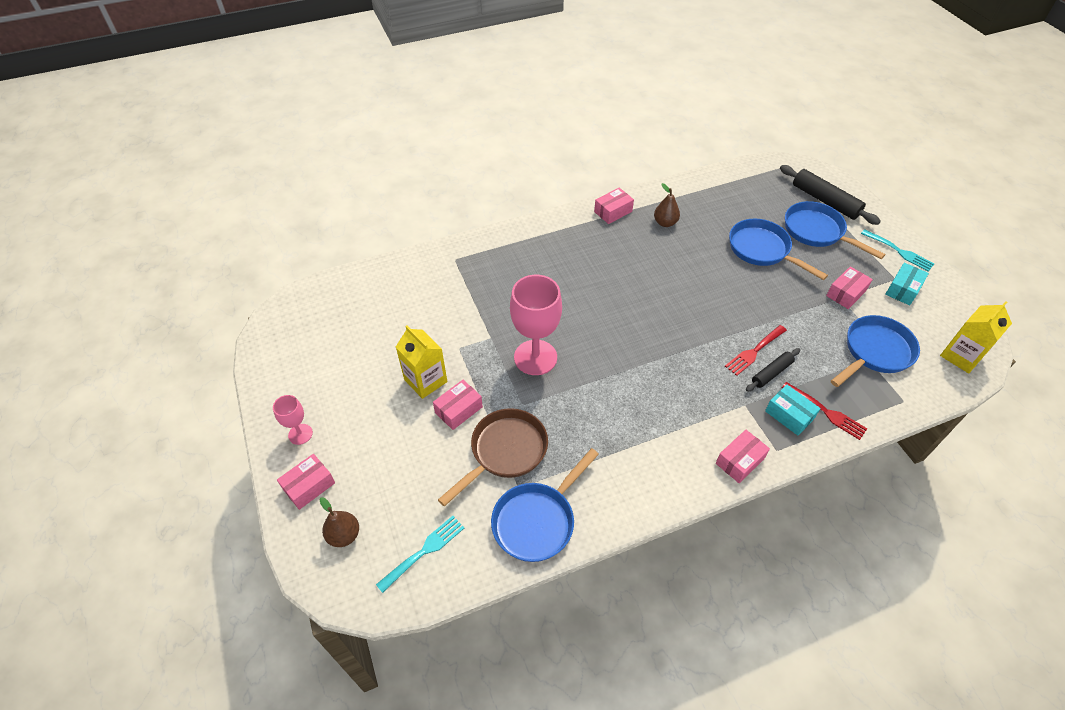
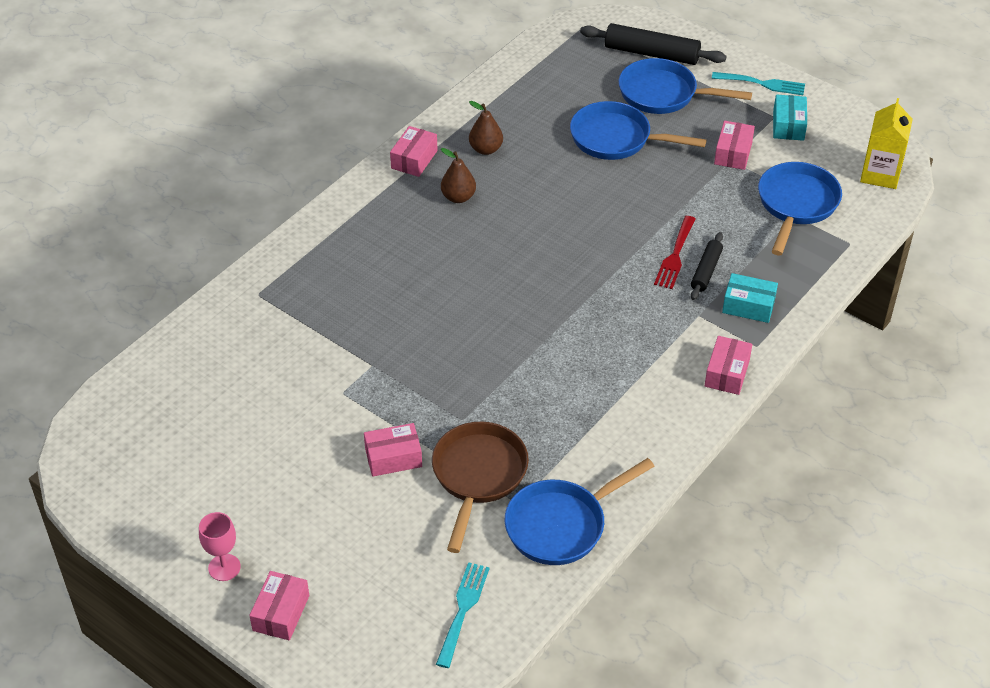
camera: 30 degrees left, 5 degrees down
(344, 535) = (362, 639): brown pear -> brown pear (458, 197)
(425, 380) = (330, 445): yellow carton -> none
(458, 410) = (393, 457): pink box -> pink box turned 60 degrees clockwise
(535, 357) = (440, 364): pink goblet -> none
(537, 521) = (561, 525): blue pan -> blue pan turned 45 degrees clockwise
(826, 412) = (782, 287): red fork -> none

